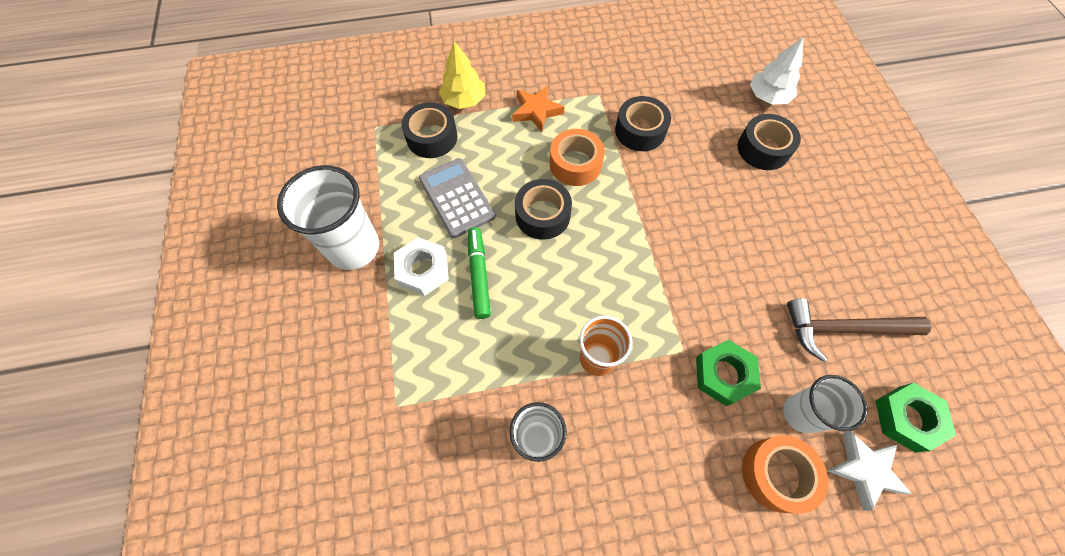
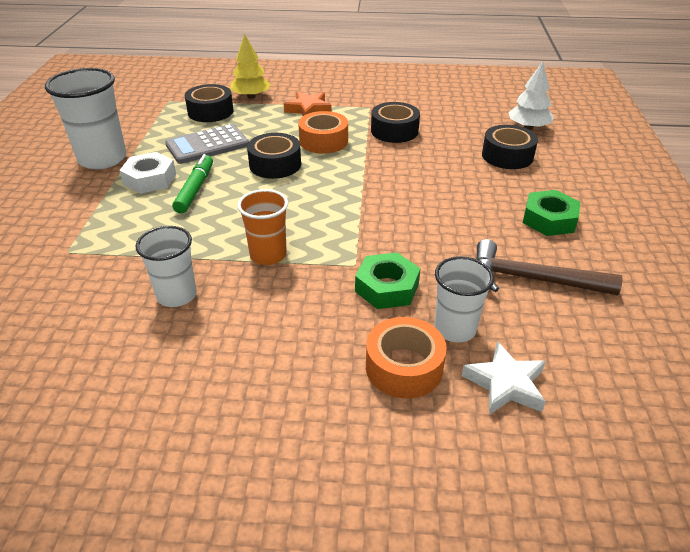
camera: 15 degrees right, 25 degrees down
(456, 198) = (207, 145): grey calculator -> grey calculator turned 105 degrees counterclockwise
(907, 418) = (575, 355): green nut -> green nut (549, 219)

